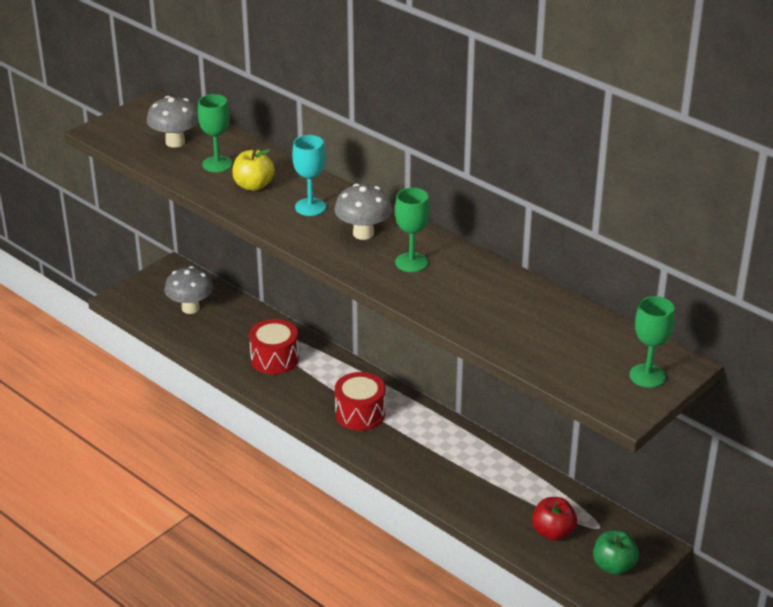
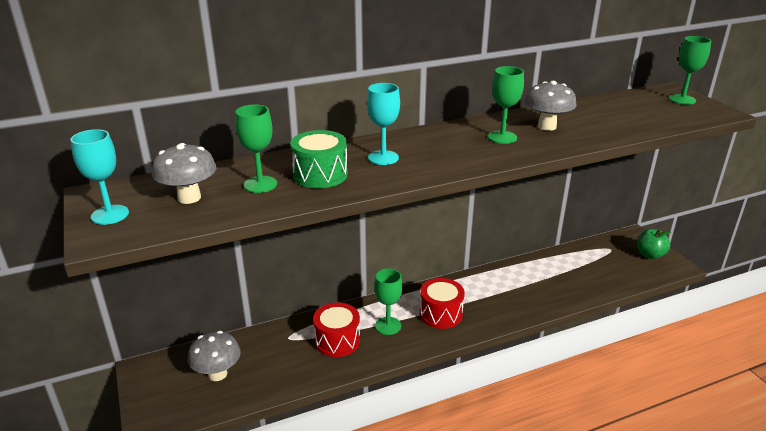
camera: 65 degrees left, 5 degrees down
(131, 122) = (110, 215): none -> turquoise goblet
(253, 185) = (320, 175): yellow apple -> green drum
(317, 384) = (388, 326): none -> green goblet
(363, 233) = (445, 146): grey mushroom -> grey mushroom (547, 126)
(553, 532) = (611, 267): red apple -> none

